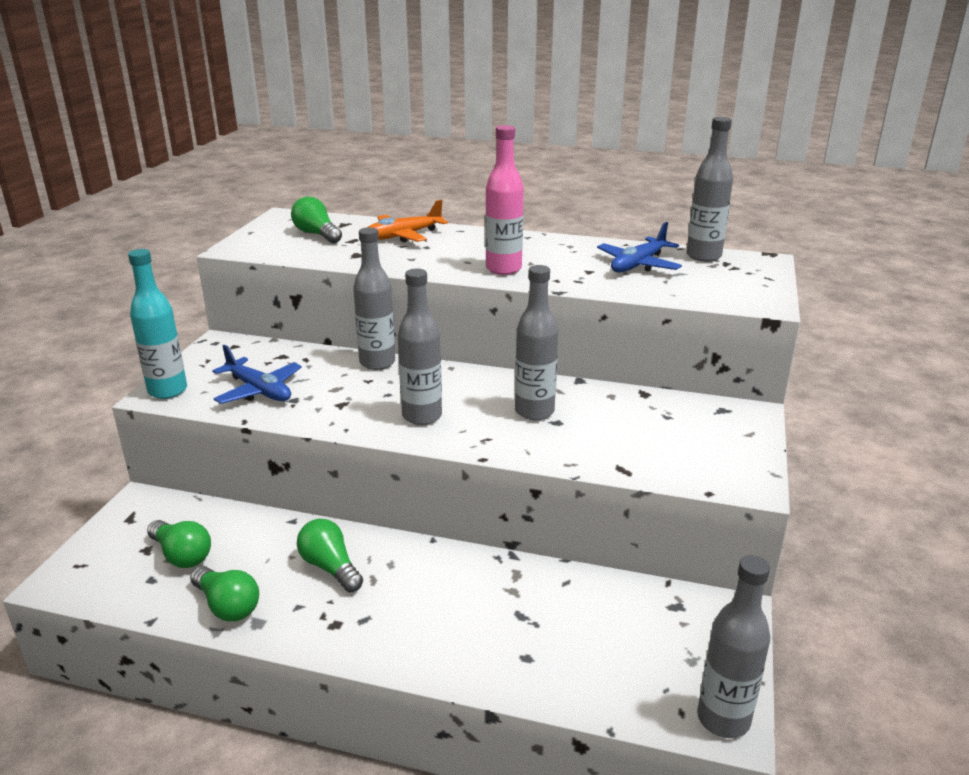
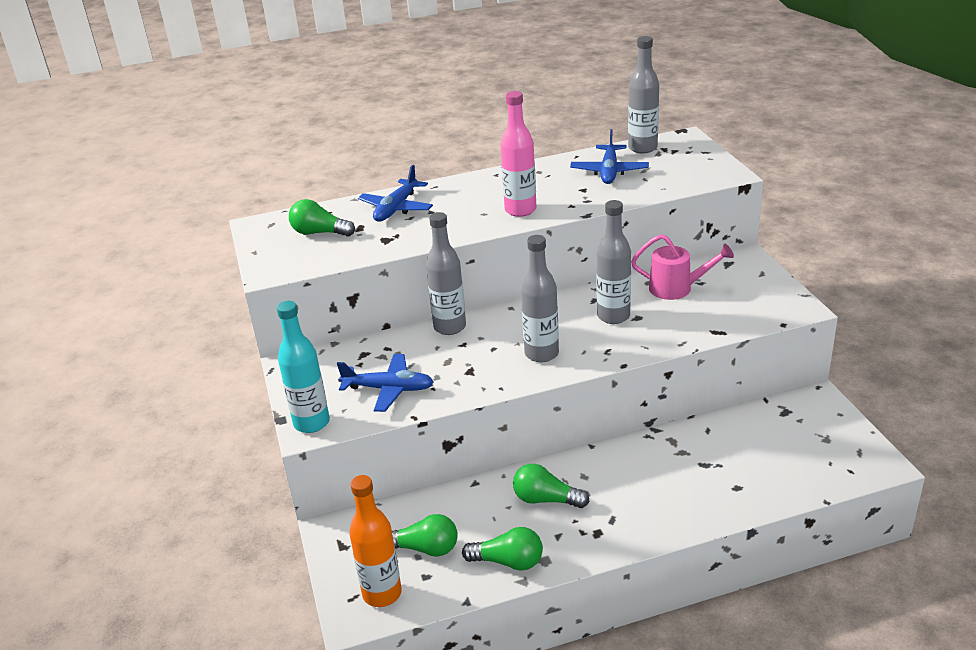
camera: 30 degrees left, 5 degrees up
(102, 574) = (382, 593): none -> orange bottle
(403, 236) = (396, 208): orange plane -> blue plane
(634, 412) = (677, 288): none -> pink watering can
(723, 719) = (874, 462): grey bottle -> none

